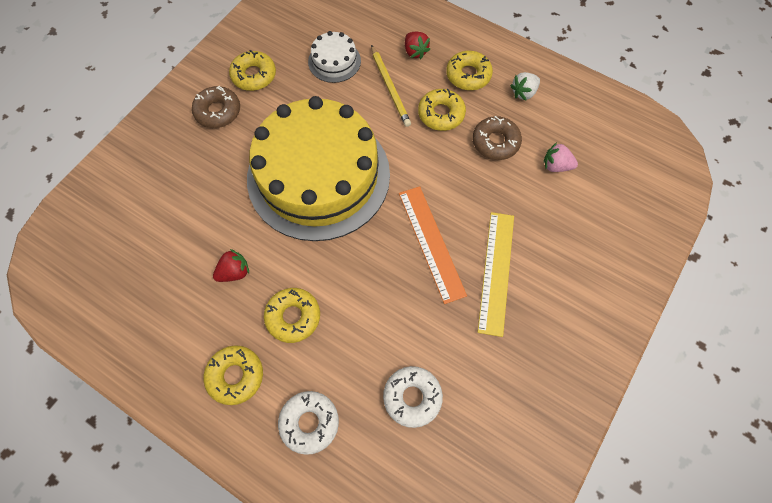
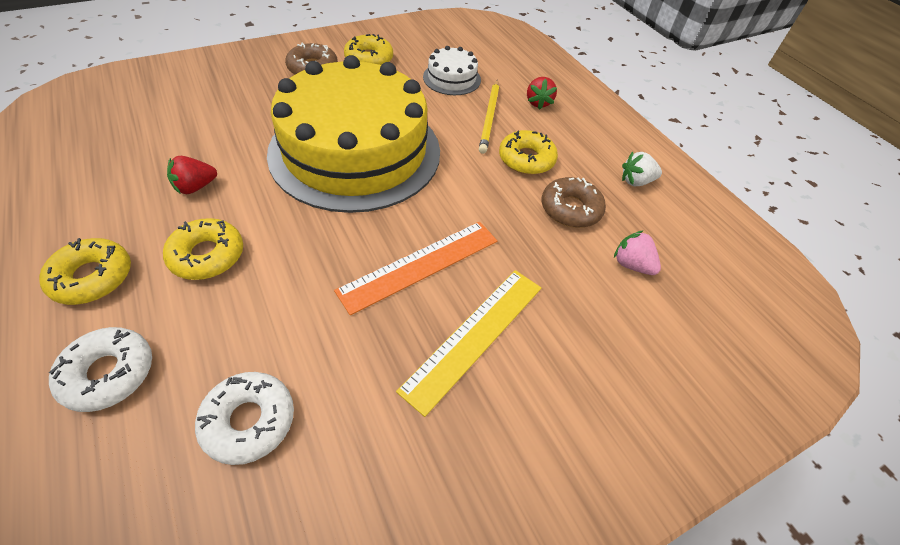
camera: 25 degrees right, 15 degrees down
(234, 272) = (196, 187): red strawberry -> red strawberry turned 150 degrees clockwise
(431, 243) = (420, 265): orange ruler -> orange ruler turned 45 degrees clockwise
(468, 75) = (581, 142): yellow donut -> none

